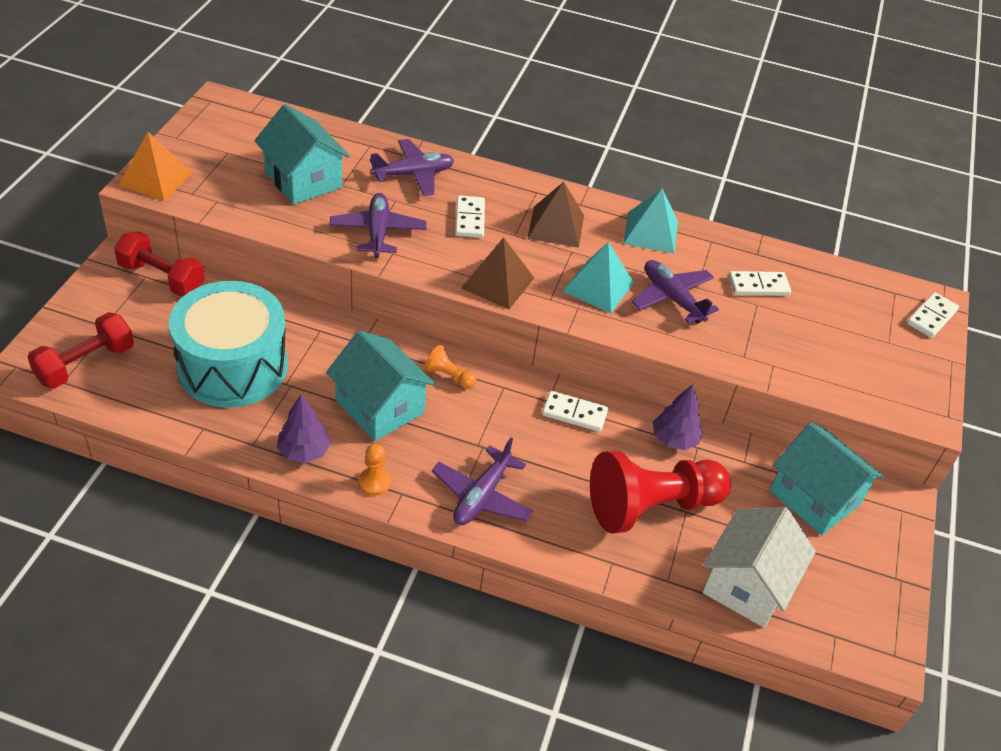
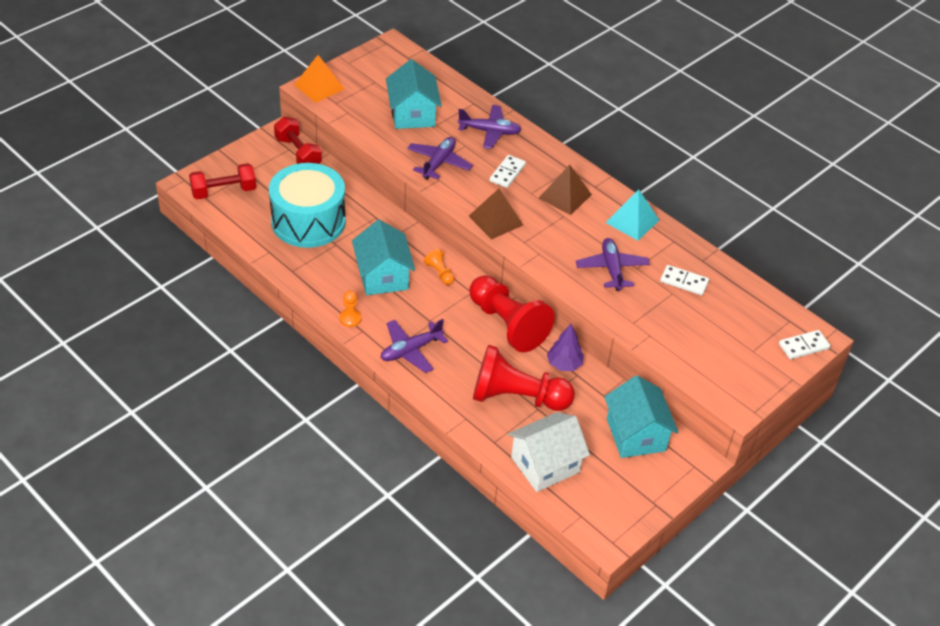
camera: 30 degrees right, 0 degrees up
(304, 451) = (319, 286): purple tree -> none
(574, 413) = (507, 324): white domino -> red pawn
(598, 286) = (564, 245): turquoise pyramid -> none

